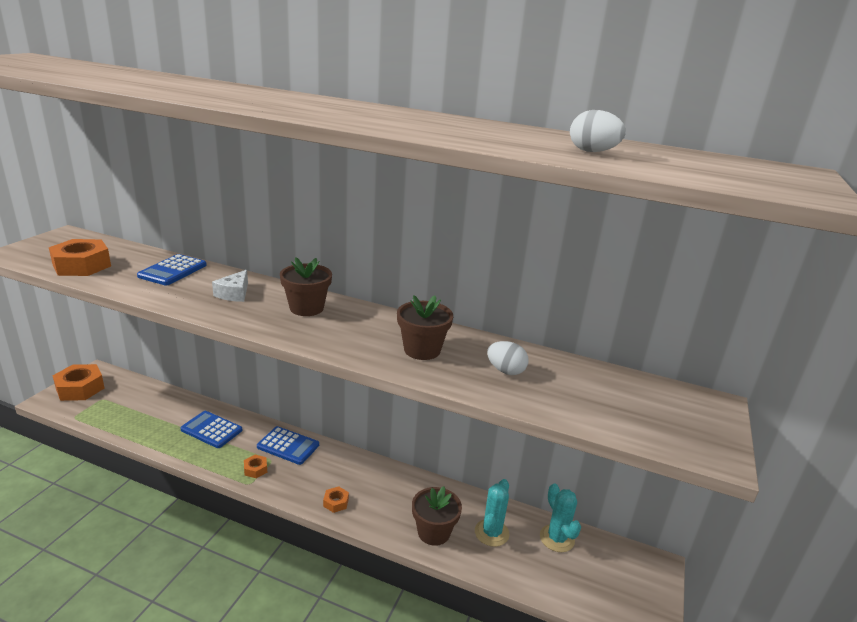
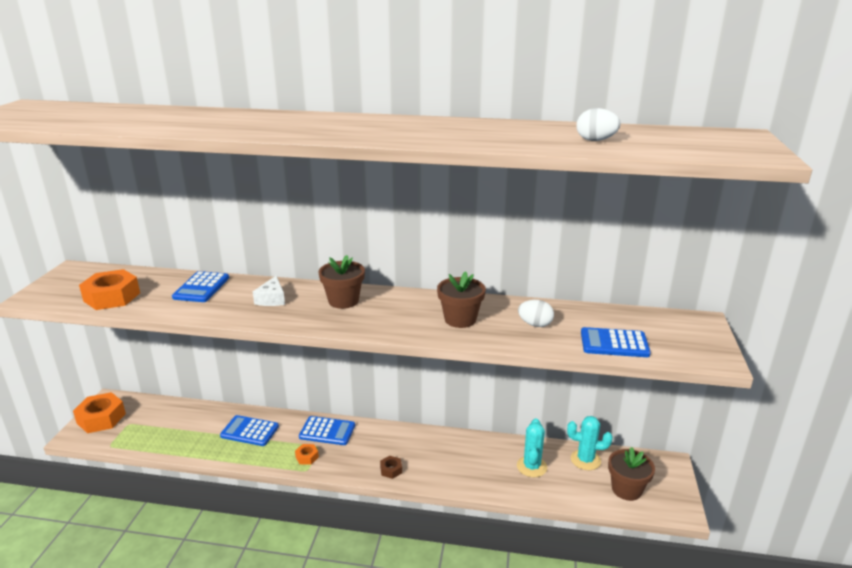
camera: 10 degrees left, 0 degrees up
(336, 502) = (391, 470): orange nut -> brown nut
(433, 532) = (484, 476): brown flower pot -> brown flower pot (626, 489)
(557, 538) = (585, 460): turquoise cactus -> turquoise cactus turned 45 degrees counterclockwise
(591, 411) = (614, 343): none -> blue calculator

